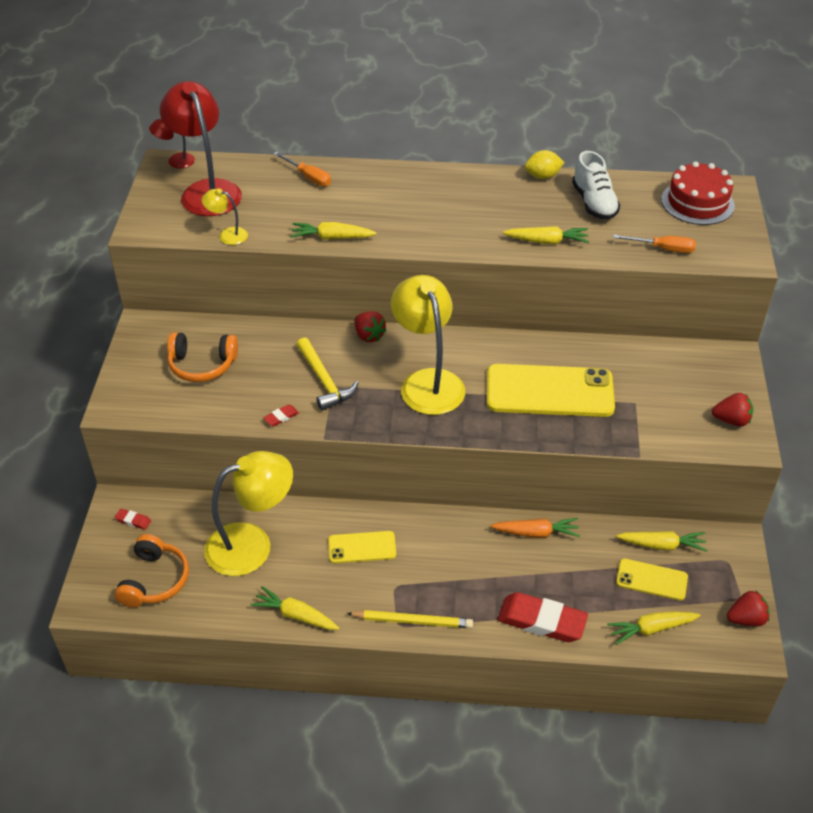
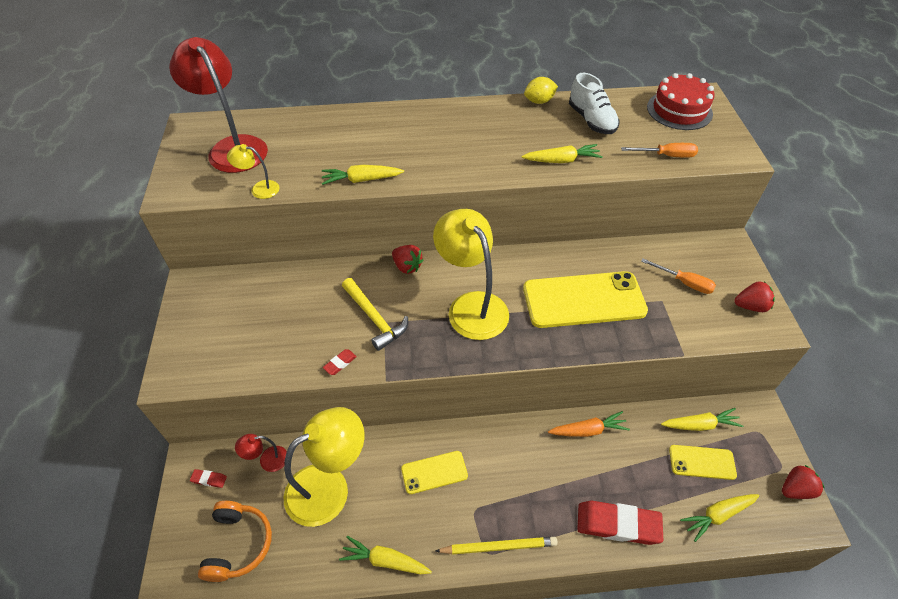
camera: 10 degrees left, 5 degrees up
(175, 161) = (199, 122): red lamp -> red lamp (267, 460)
(202, 365) = (254, 318): orange headphones -> none
(308, 177) = (328, 124): orange screwdriver -> orange screwdriver (684, 283)

